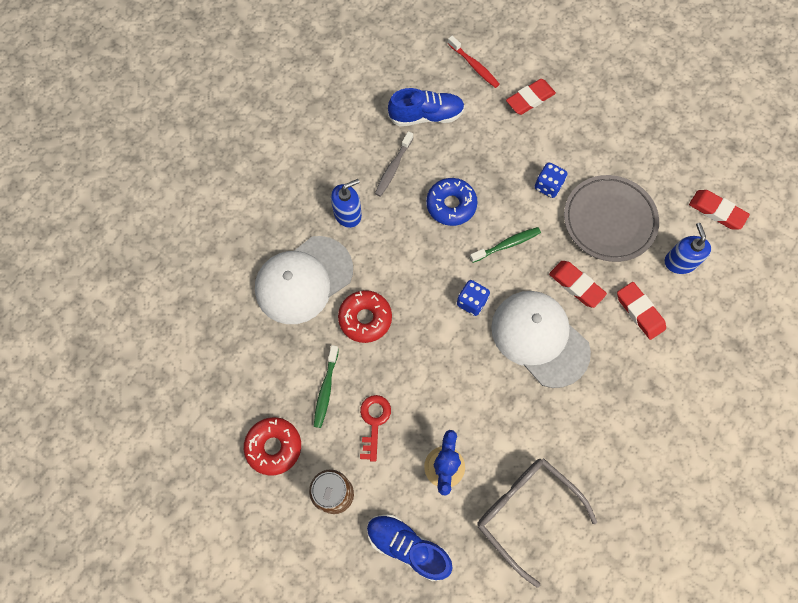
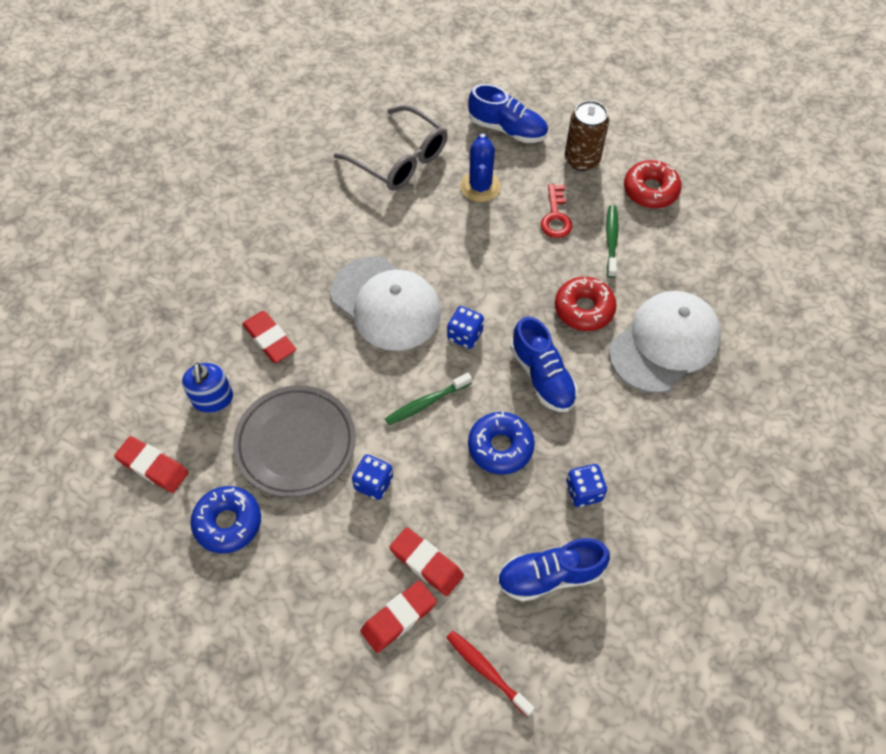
camera: 175 degrees right, 10 degrees down
(347, 214) = (630, 425): blue soap dispenser -> none
(393, 168) = (584, 491): grey toothbrush -> blue dice
(410, 260) = (542, 376): none -> blue shoe
(576, 285) = (342, 362): red eraser -> red eraser (426, 563)
(653, 167) = (228, 523): none -> blue donut

